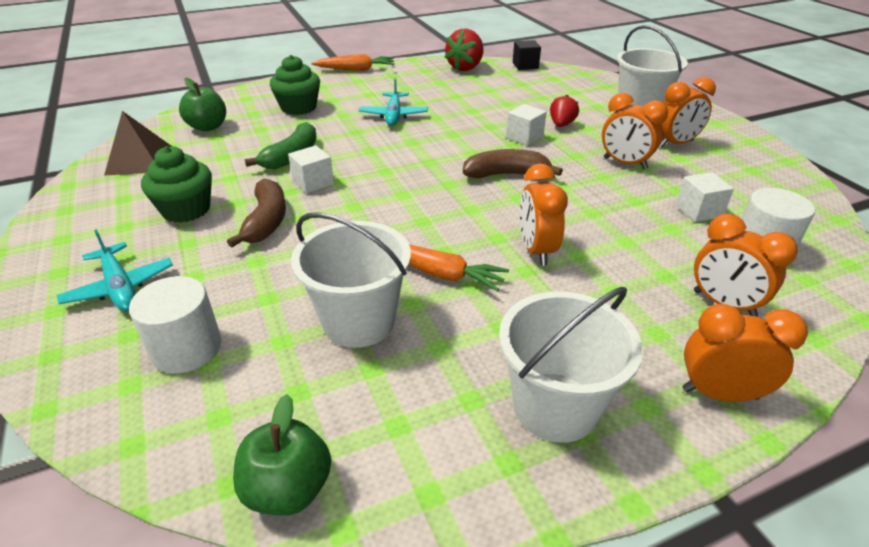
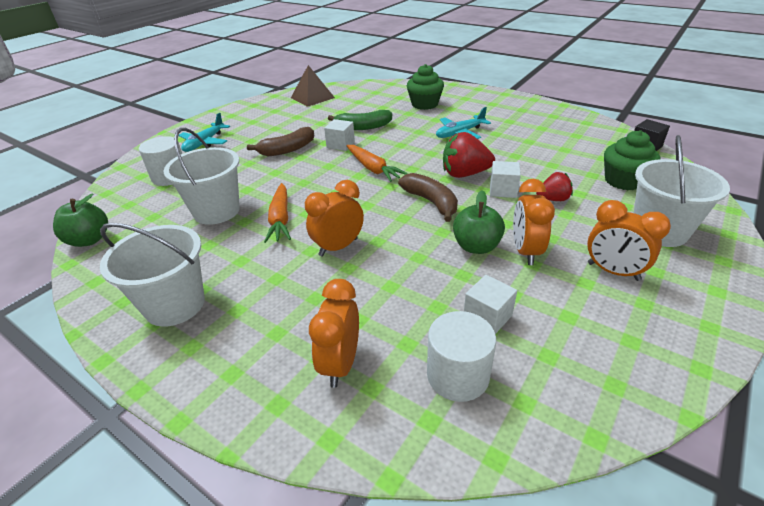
camera: 60 degrees right, 0 degrees up
(186, 210) = (279, 127): green cupcake -> green cupcake (623, 181)
(208, 127) = (366, 95): green apple -> green apple (476, 246)
(356, 69) = (508, 96): orange carrot -> orange carrot (373, 169)
(465, 68) = (588, 127): red strawberry -> red strawberry (464, 174)
(719, 394) = (220, 382): orange clock -> none

